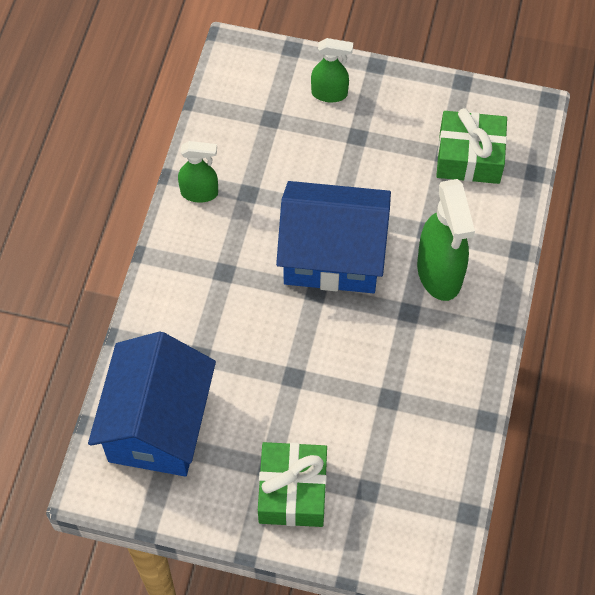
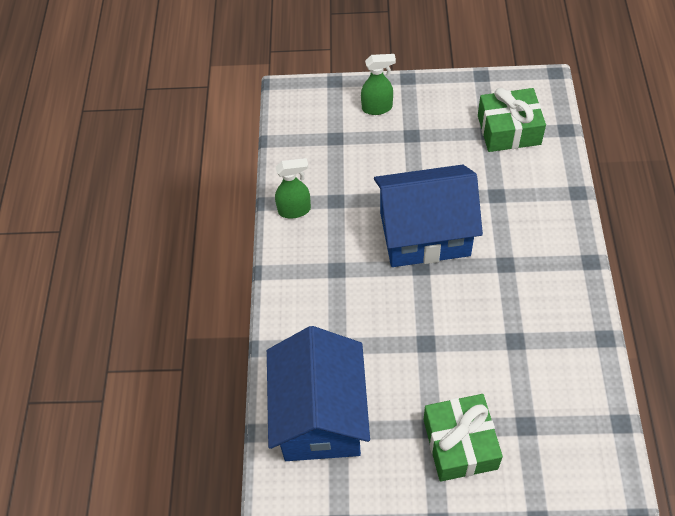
camera: 10 degrees left, 5 degrees down
(439, 274) = (519, 227): green spray bottle -> none

